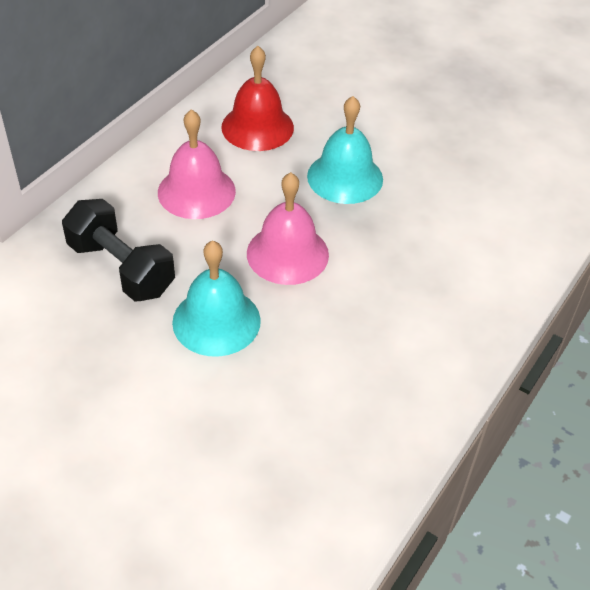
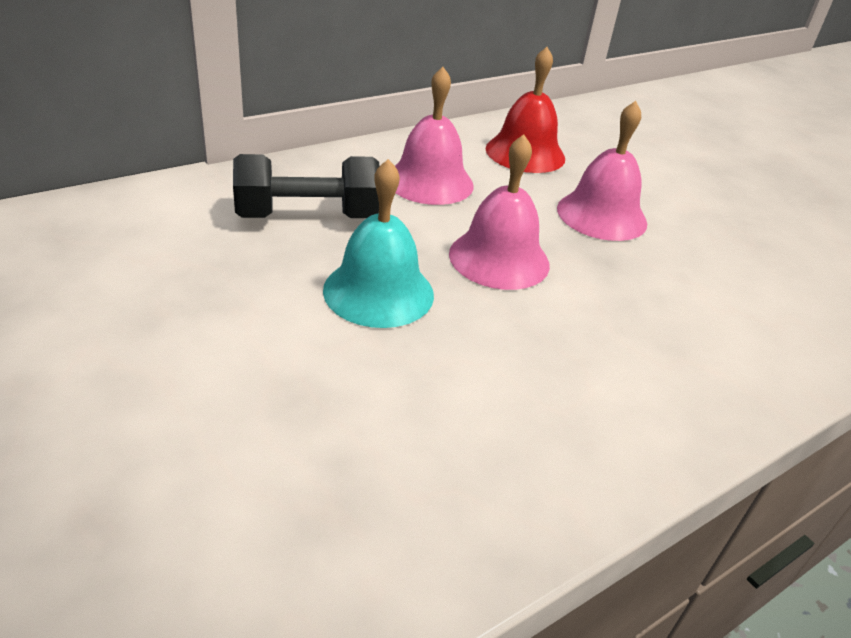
camera: 20 degrees right, 10 degrees down
(121, 268) = (307, 216): black dumbbell -> black dumbbell turned 75 degrees counterclockwise
(345, 177) = (601, 215): turquoise bell -> pink bell

